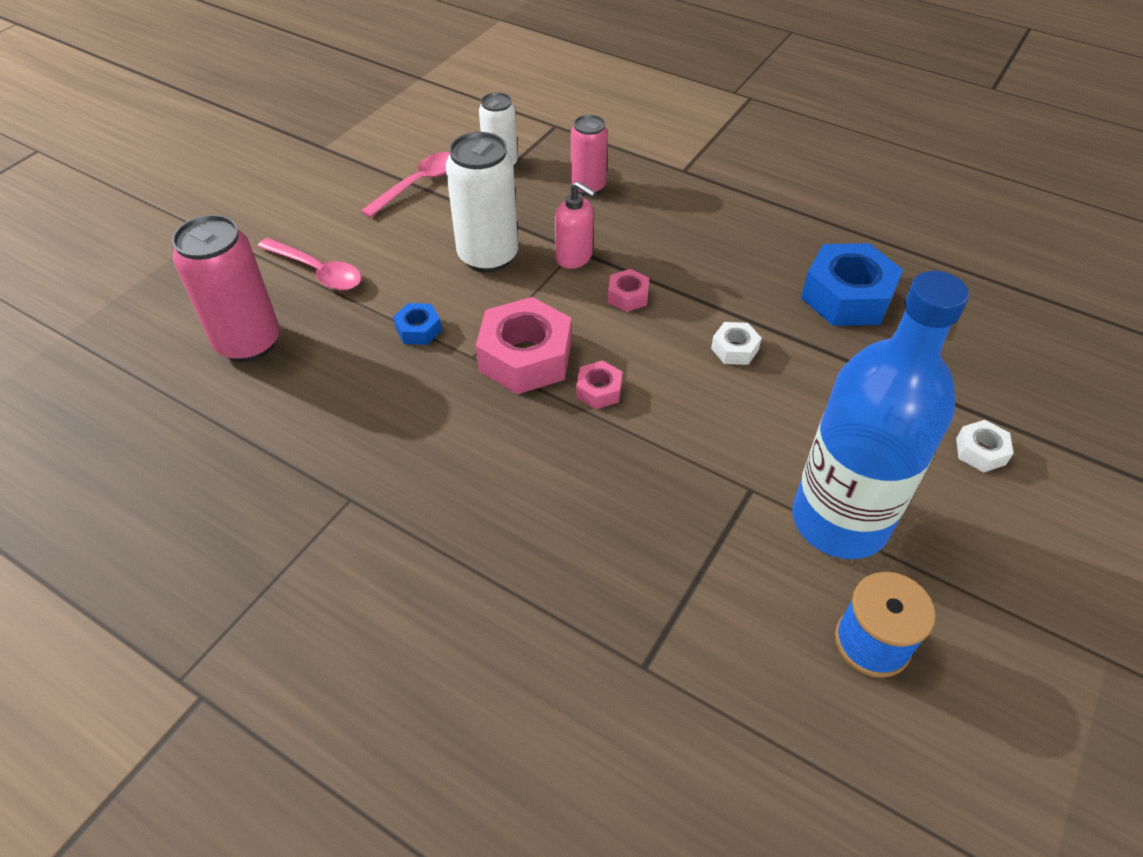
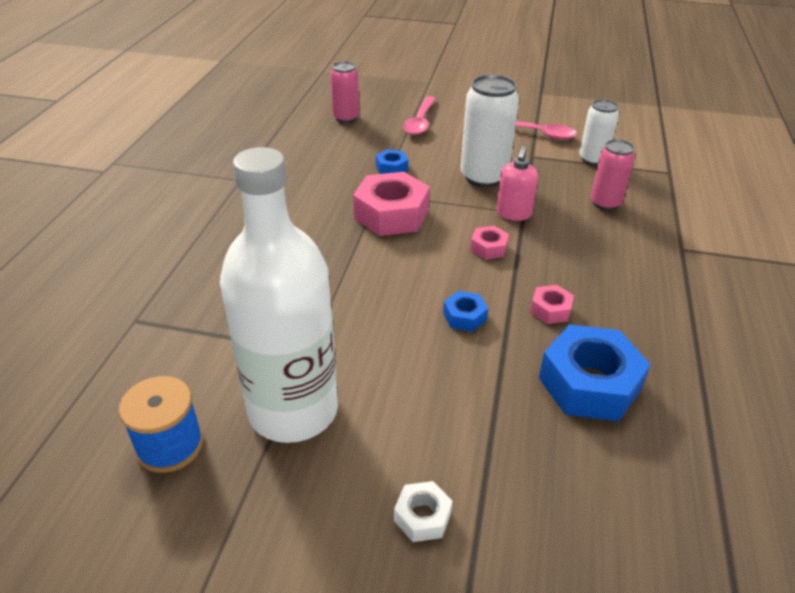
camera: 70 degrees right, 10 degrees down
(248, 343) = (346, 118): pink can -> pink can, size x0.62
(598, 390) = (376, 253): pink nut -> pink nut (550, 310)
(734, 349) = (464, 317): white nut -> blue nut
(840, 520) = (293, 410): blue bottle -> white bottle

